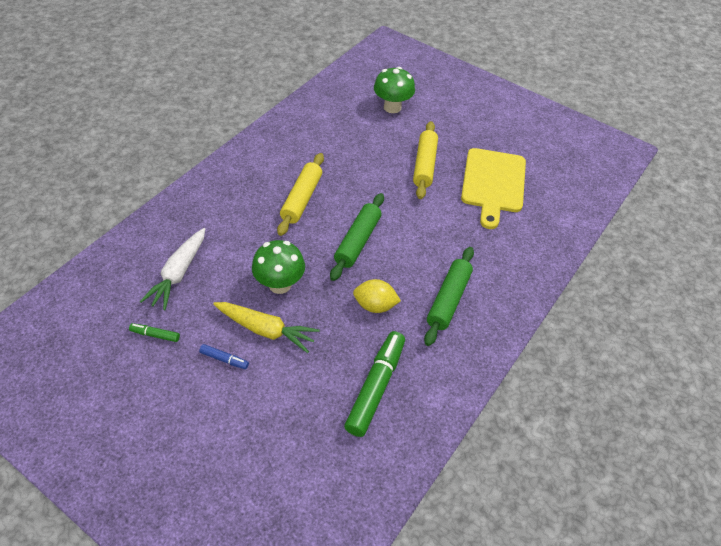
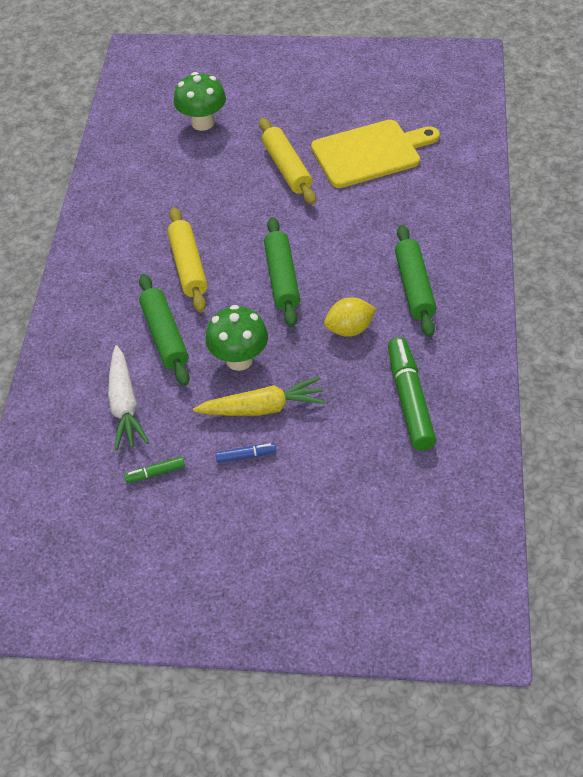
camera: 25 degrees left, 0 degrees up
(245, 239) = (165, 336): none -> green rolling pin
(493, 183) = (370, 153): yellow cutting board -> yellow cutting board turned 90 degrees counterclockwise

